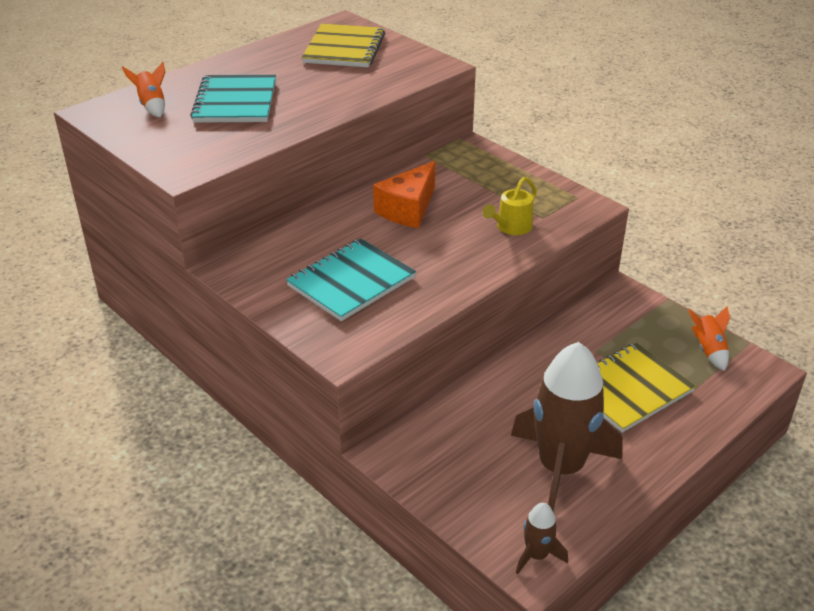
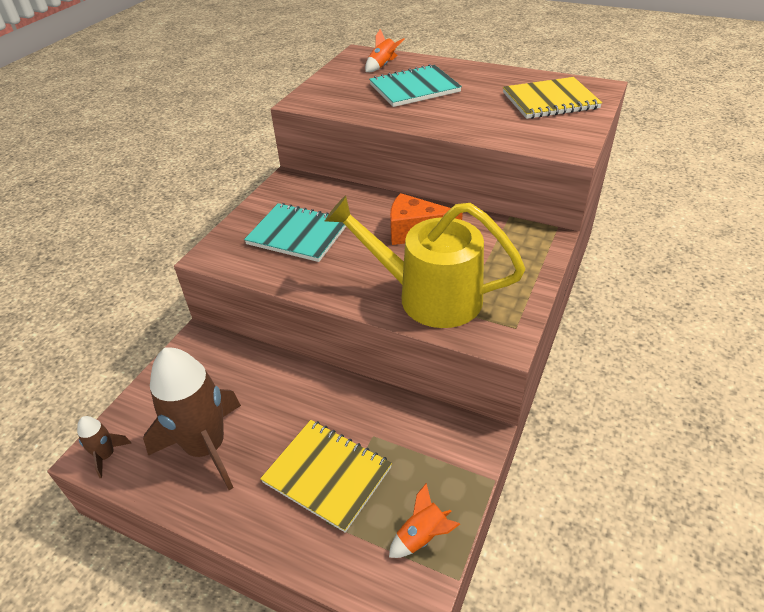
camera: 70 degrees right, 5 degrees up
(511, 227) = (427, 296): yellow watering can -> yellow watering can, size x2.27

